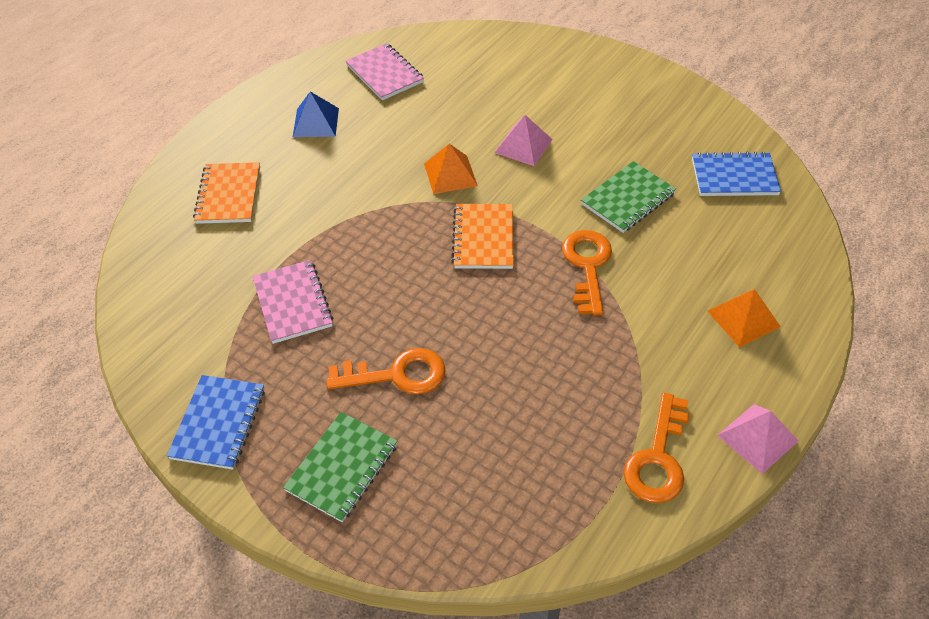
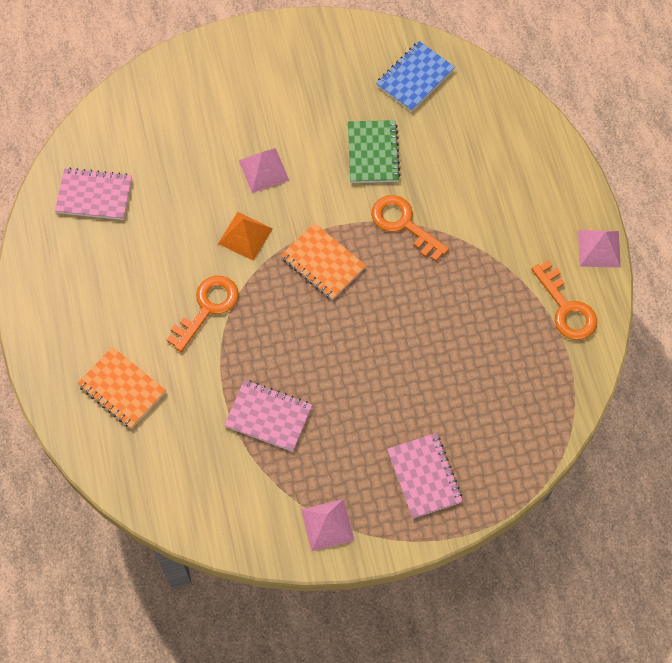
camera: 50 degrees left, 15 degrees up
(218, 423) = (327, 524): blue notebook -> pink pyramid
(316, 122) = (101, 280): blue pyramid -> none
(342, 467) = (424, 476): green notebook -> pink notebook
(397, 374) = (385, 397): orange key -> orange key (207, 308)
(743, 318) = (521, 179): orange pyramid -> none

